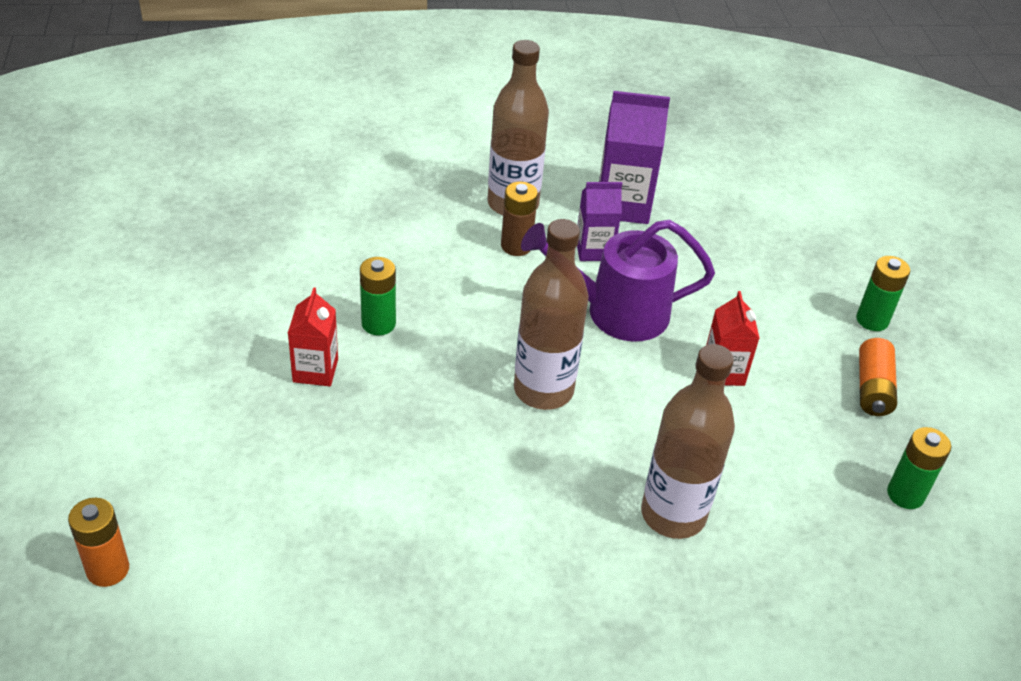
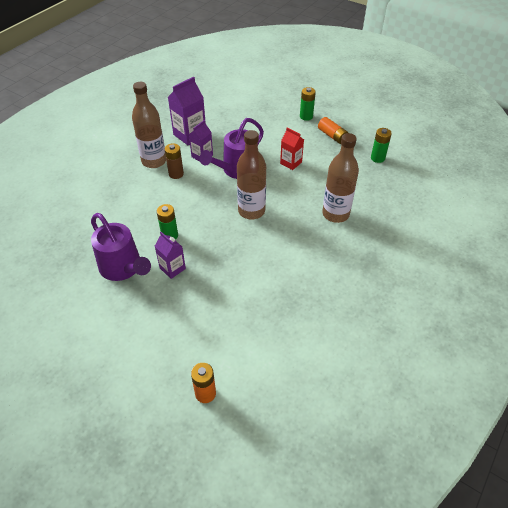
camera: 45 degrees left, 5 degrees up
(260, 315) = (123, 268): none -> purple watering can
(315, 370) = (172, 268): red carton -> purple carton

